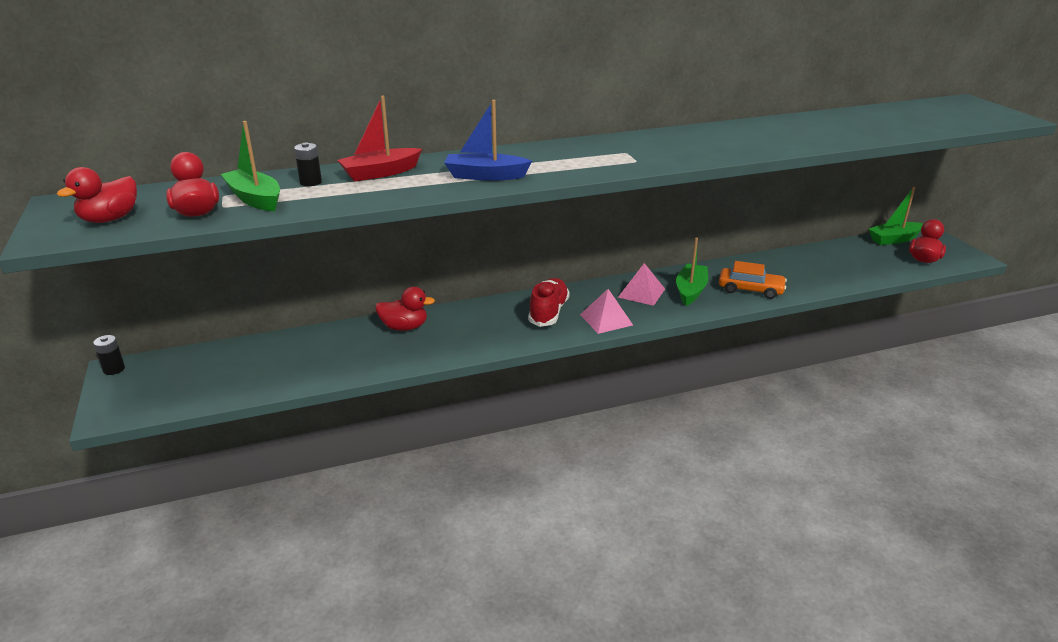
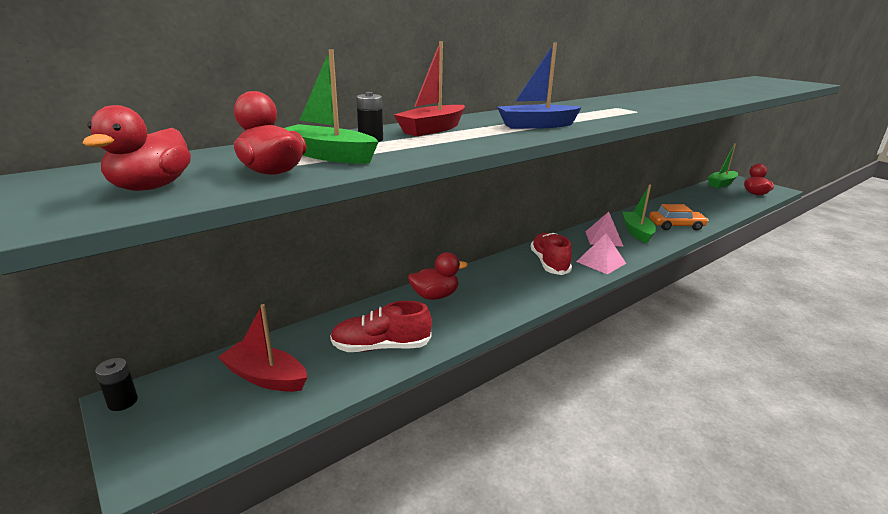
camera: 20 degrees left, 5 degrees down
(217, 371) = (265, 377): none -> red boat
(320, 364) = (381, 347): none -> red shoe

